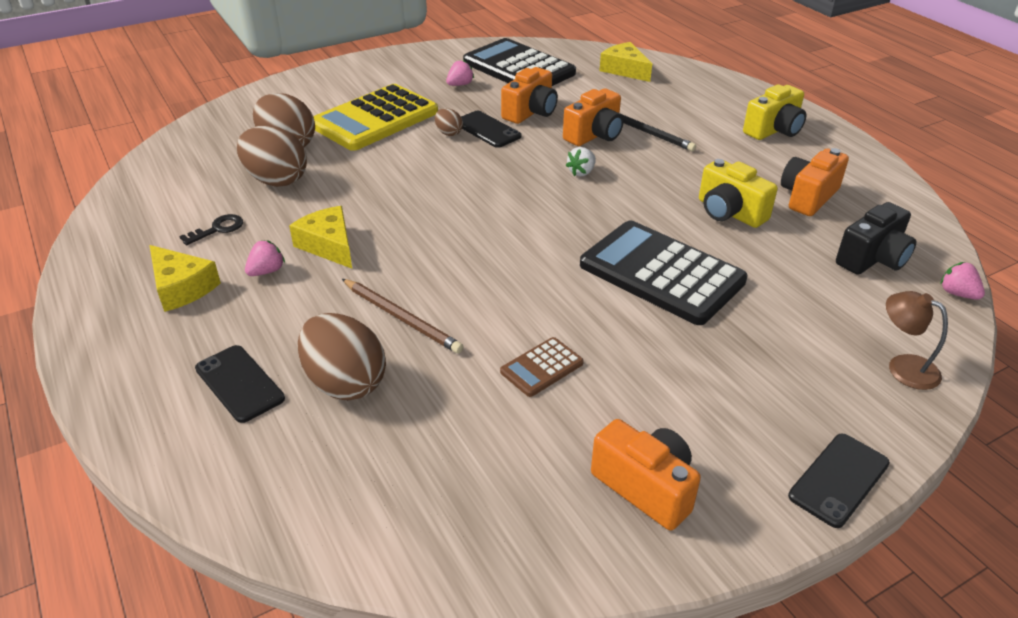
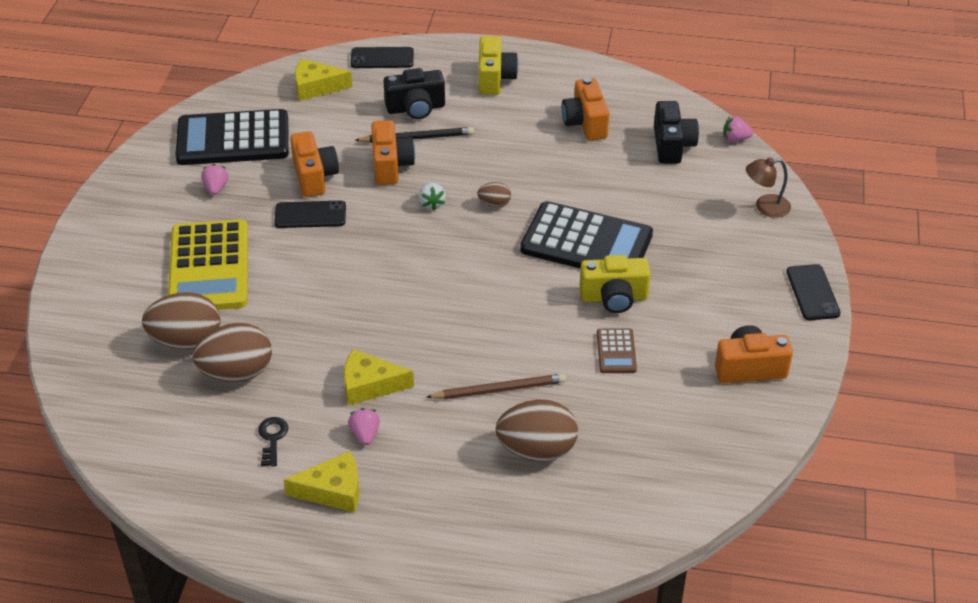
camera: 50 degrees left, 5 degrees up
(239, 383) = (483, 503): black phone -> black phone (382, 58)
(448, 133) = (288, 238): brown egg -> brown egg (494, 204)
(661, 273) = (586, 242): black calculator -> black calculator turned 150 degrees counterclockwise
(675, 115) = (415, 108): none -> black camera
(729, 212) = (561, 168): yellow camera -> yellow camera (614, 298)

